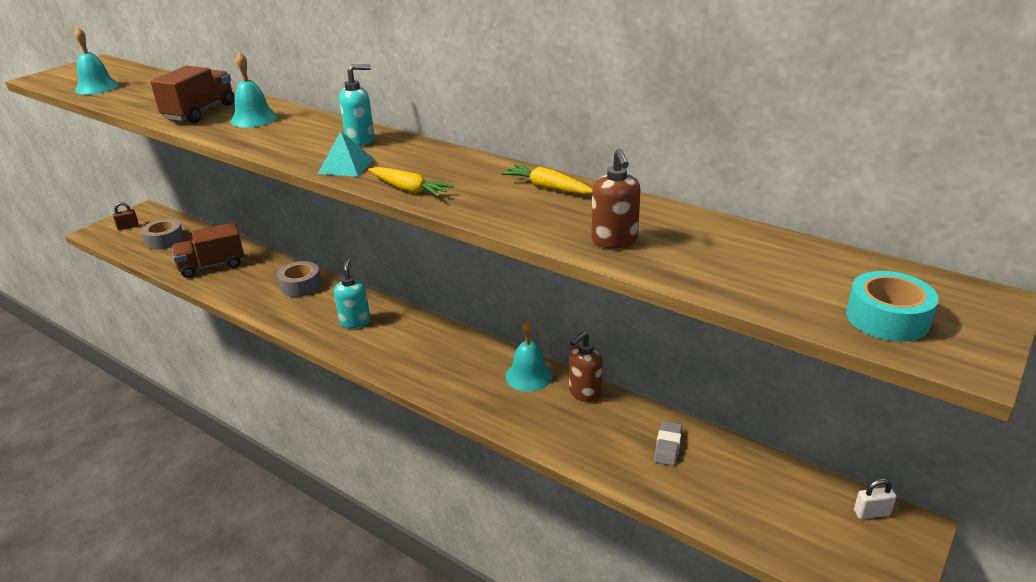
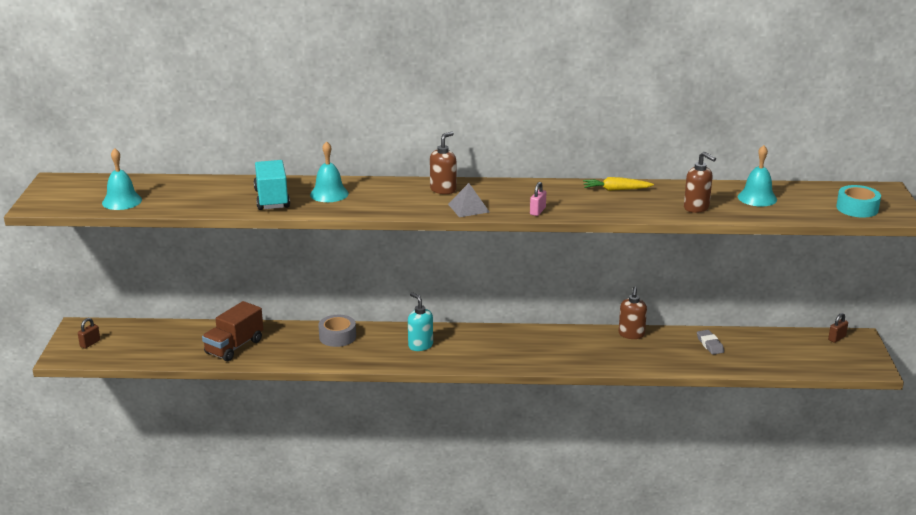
camera: 35 degrees left, 5 degrees down
(165, 240) = (150, 342): grey tape -> none
(200, 112) = (272, 199): brown truck -> turquoise truck
(346, 166) = (468, 208): turquoise pyramid -> grey pyramid
(360, 140) = (443, 190): turquoise soap dispenser -> brown soap dispenser
(409, 189) = (537, 211): yellow carrot -> pink padlock
(528, 376) = (586, 337): turquoise bell -> turquoise bell (757, 198)
(871, 513) = (837, 338): white padlock -> brown padlock

